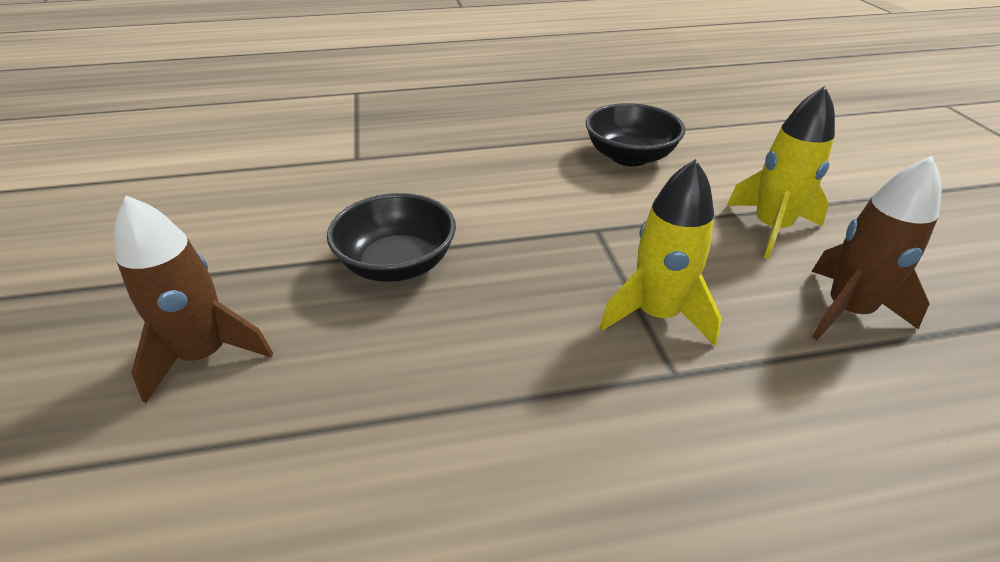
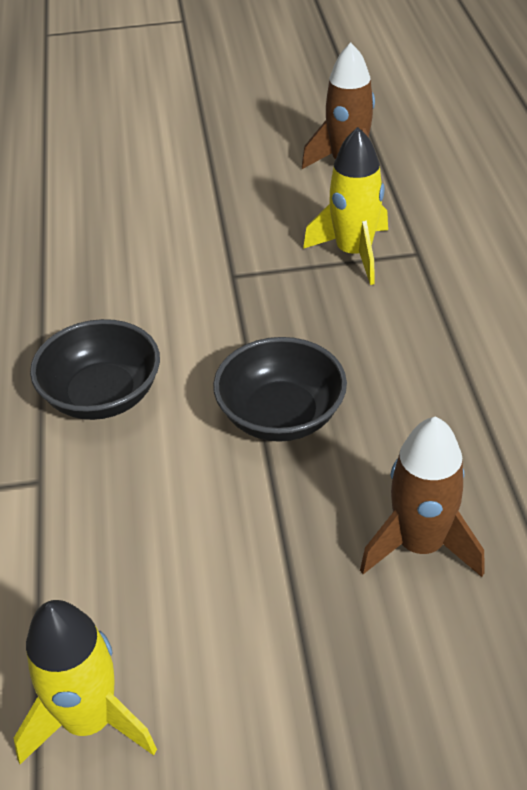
camera: 85 degrees left, 5 degrees up
(629, 157) = (97, 240): black bowl -> black bowl (102, 395)
(771, 228) = (241, 176): yellow rocket -> yellow rocket (89, 720)

